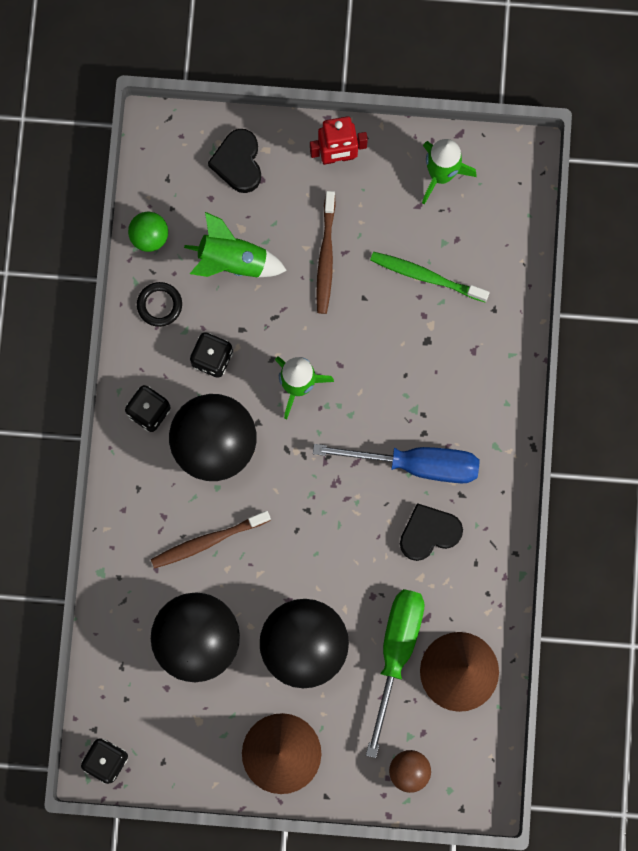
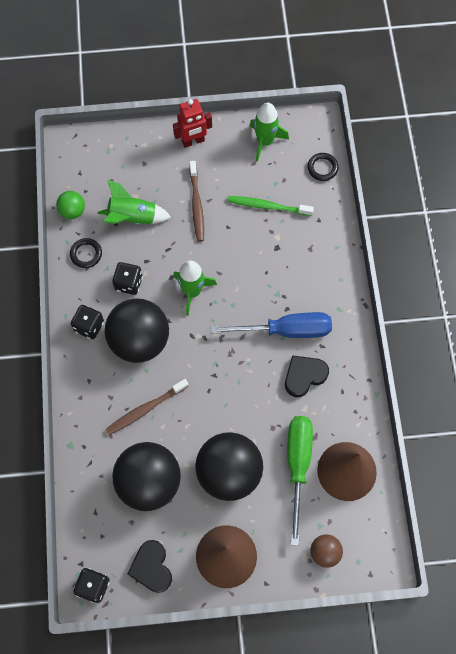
camera: 10 degrees left, 10 degrees down
(238, 163) = (126, 155): black heart -> black heart (152, 567)
(515, 230) = (322, 168): none -> black ring

